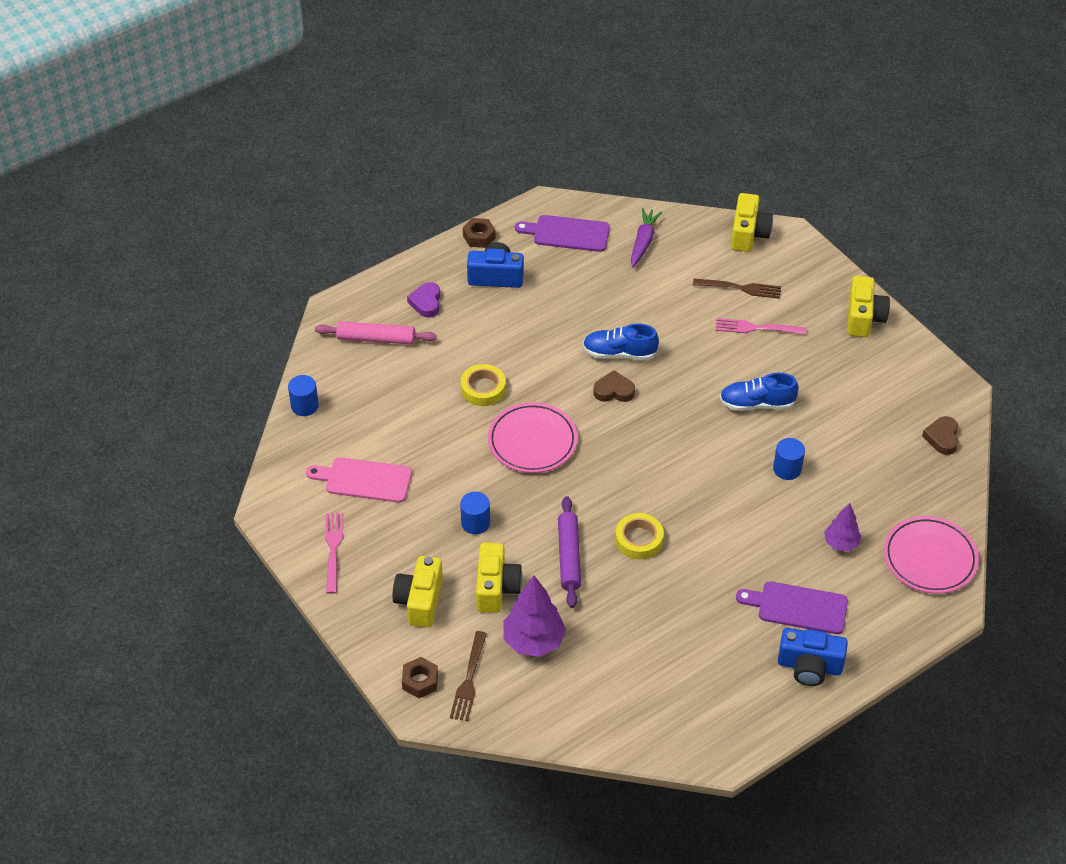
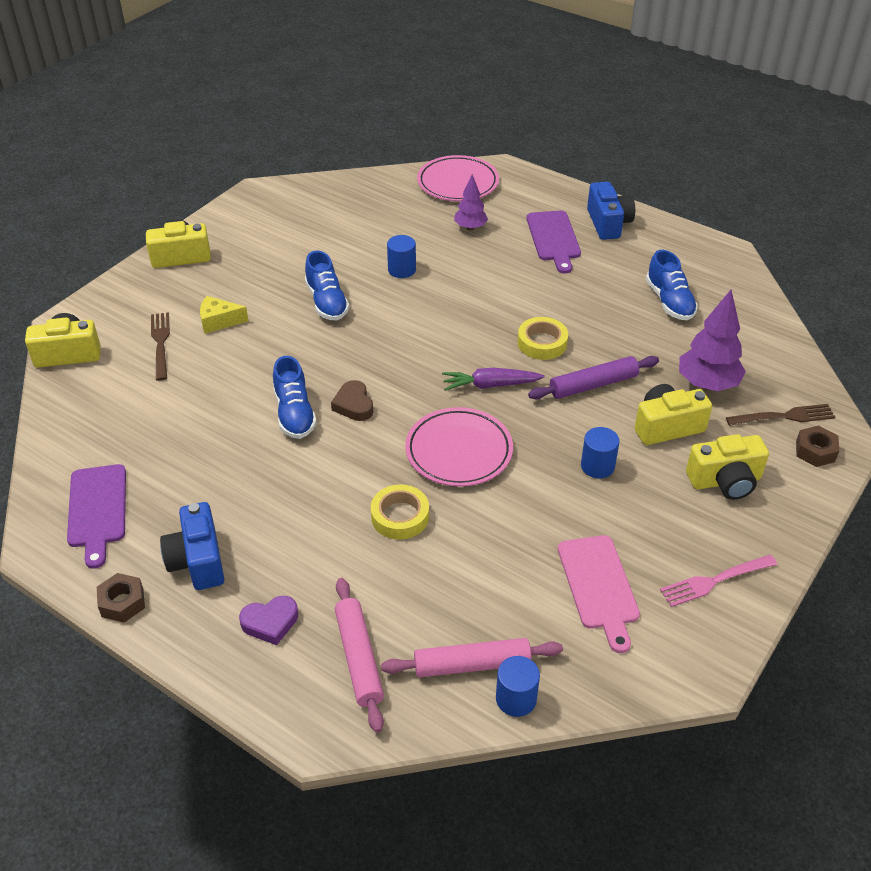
camera: 110 degrees left, 5 degrees down
(341, 392) = (472, 664): none -> pink rolling pin
(643, 242) = (99, 435): purple carrot -> purple carrot (490, 385)
(659, 664) = (669, 301): none -> blue shoe
(756, 328) = (219, 321): pink fork -> yellow cheese
(942, 438) = (320, 193): brown heart -> none

